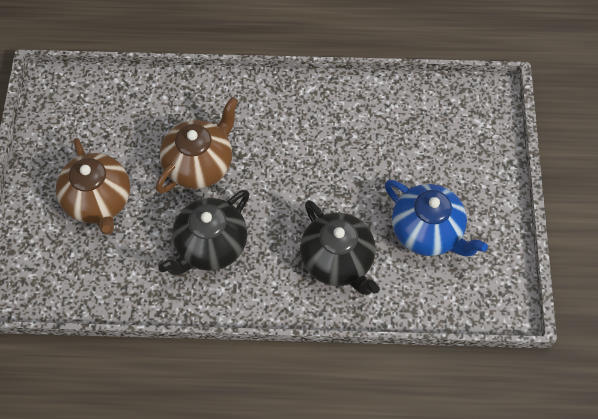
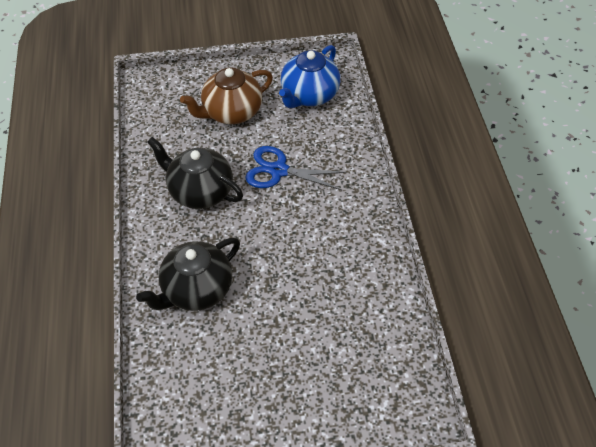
camera: 80 degrees right, 10 degrees down
(200, 164) = (279, 170): brown teapot -> blue scissors
(427, 231) = (238, 366): blue teapot -> blue teapot (309, 95)

